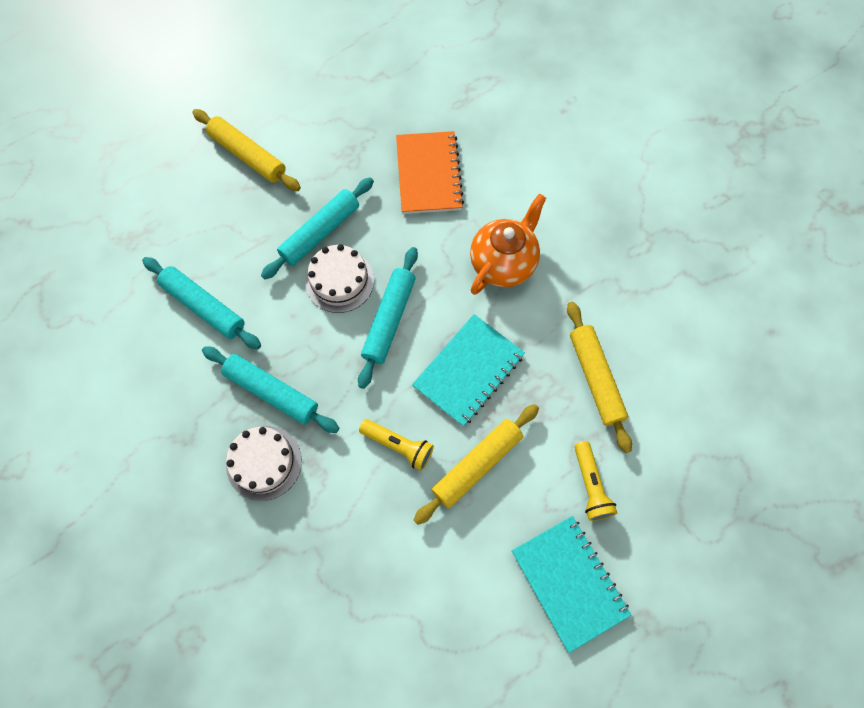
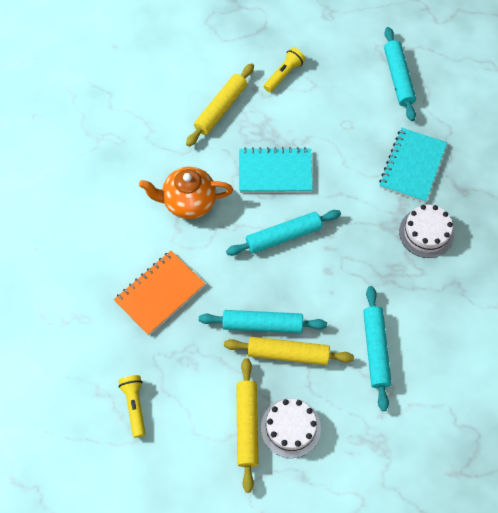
camera: 130 degrees left, 5 degrees down
(272, 392) = (386, 263): turquoise rolling pin -> turquoise rolling pin (398, 78)
(339, 281) = (284, 284): white cake -> white cake (290, 428)
(398, 446) = (351, 174): yellow flashlight -> yellow flashlight (135, 406)
(477, 465) = (324, 130): yellow rolling pin -> yellow rolling pin (288, 353)
(569, 582) = (341, 54): turquoise notebook -> turquoise notebook (412, 166)

